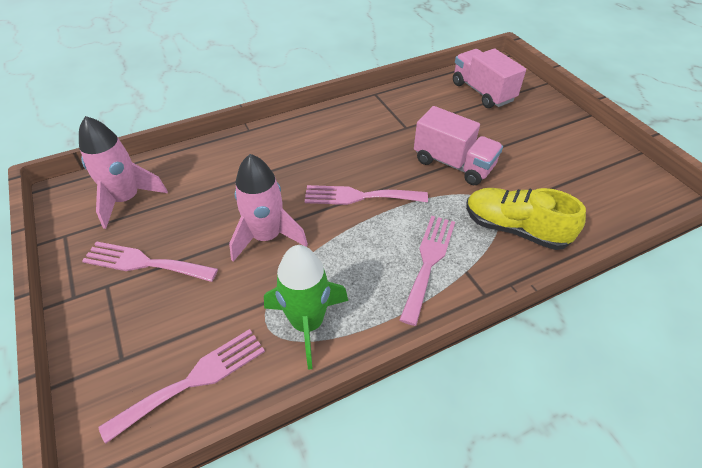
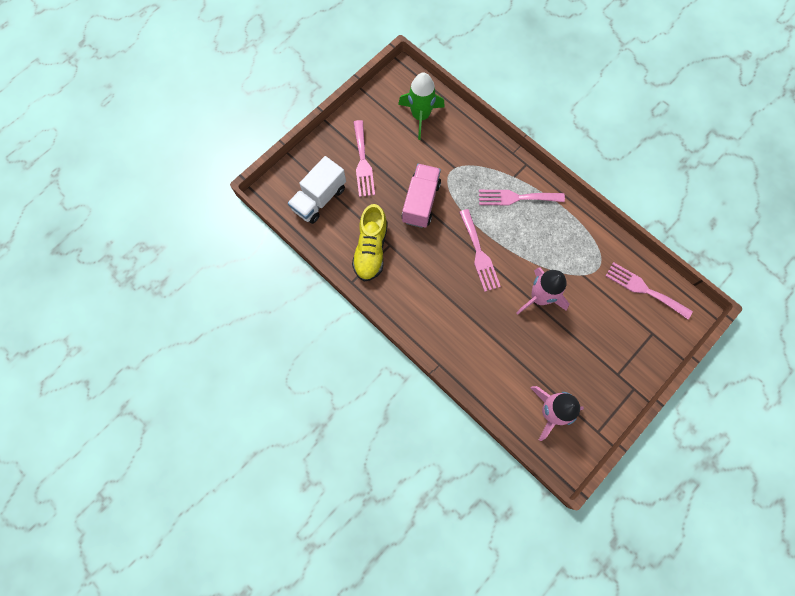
camera: 110 degrees left, 25 degrees up
(144, 263) = (592, 362): pink fork -> pink fork (363, 162)
(307, 323) = (587, 248): green rocket -> green rocket (420, 116)
(482, 92) = (319, 199): pink truck -> white truck
(515, 229) = (469, 156): yellow shoe -> yellow shoe (371, 249)

